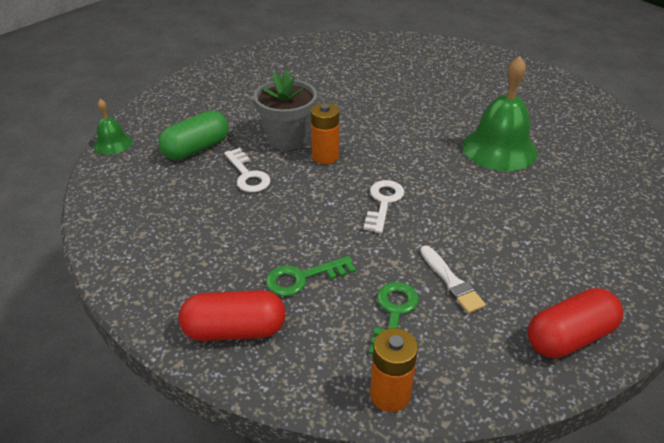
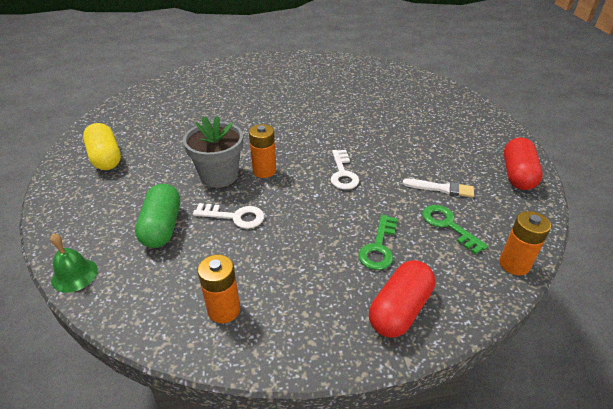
camera: 50 degrees left, 0 degrees up
(142, 228) = (224, 310): none -> orange battery
(241, 78) = (105, 158): none -> yellow capsule
(383, 202) = (343, 173): white key -> white key turned 150 degrees counterclockwise
(499, 149) = (346, 107): green bell -> none

